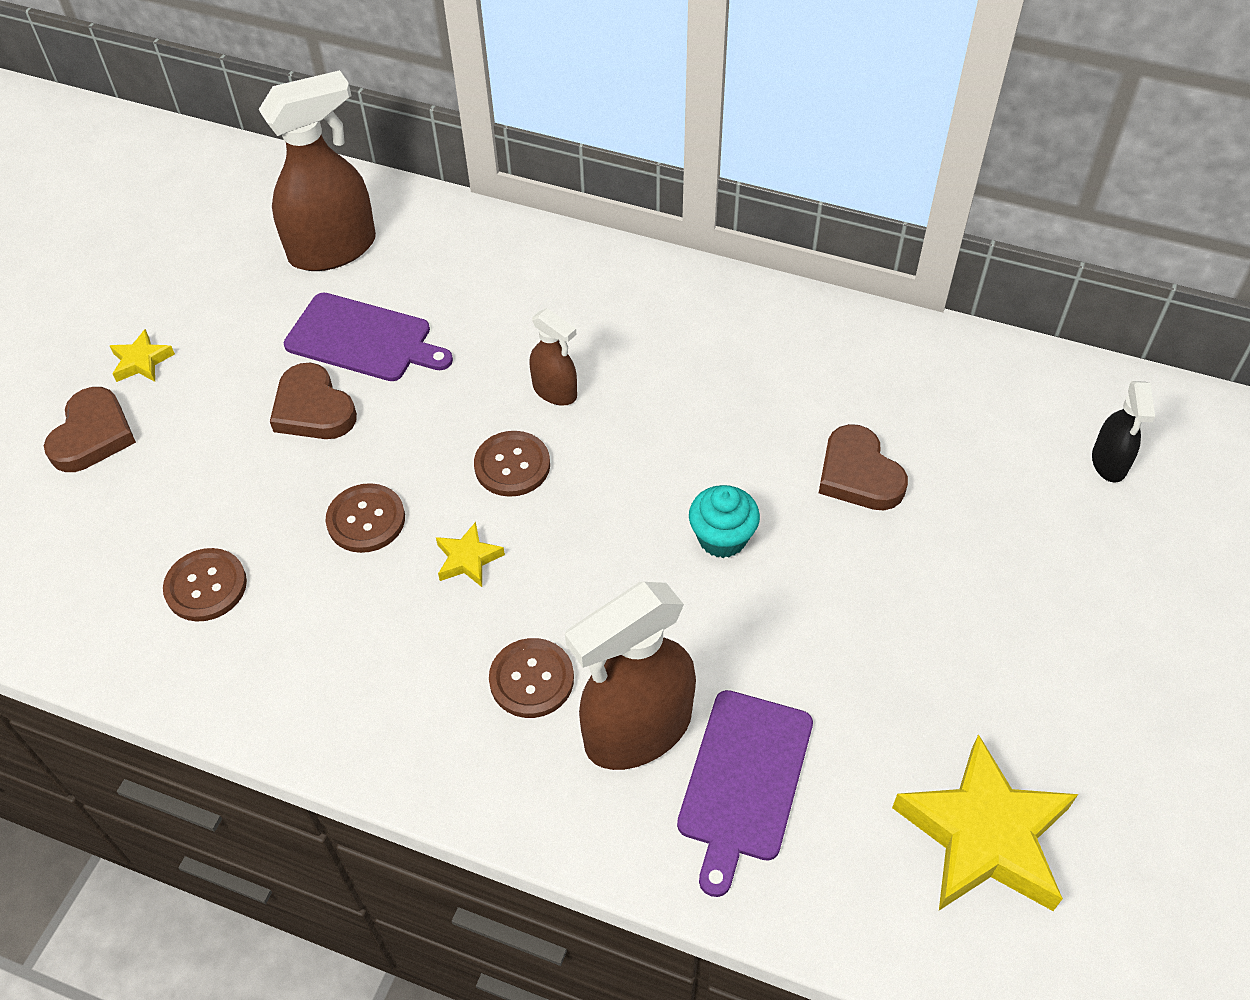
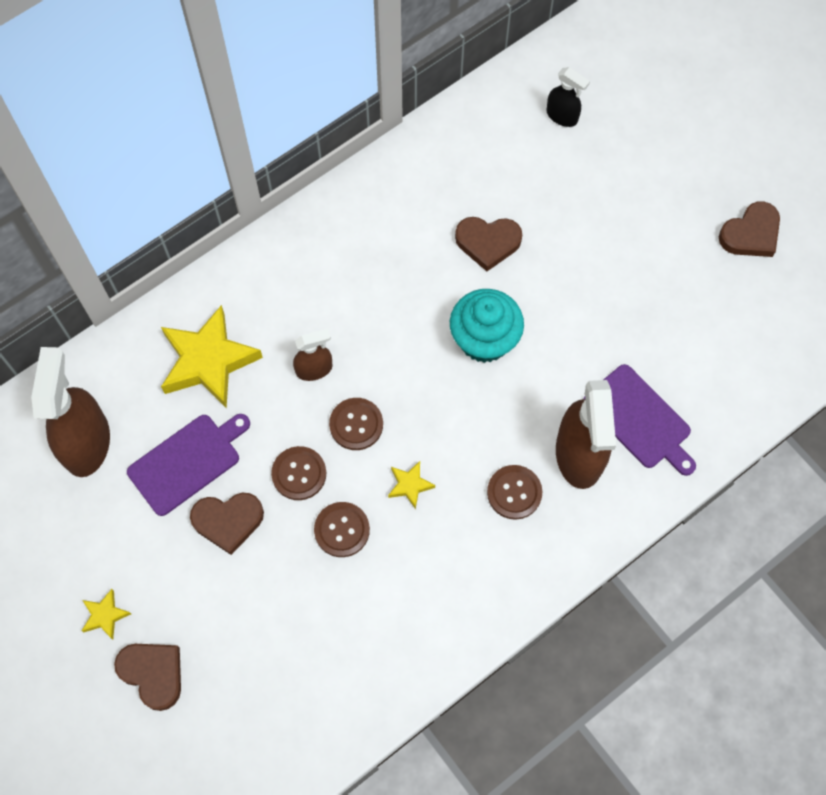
camera: 60 degrees left, 15 degrees up
(206, 586) = (331, 648): brown button -> brown button (299, 474)
(722, 538) = (484, 339): turquoise cupcake -> turquoise cupcake, size x1.57
(984, 836) = (733, 327): yellow star -> yellow star (208, 361)
(1154, 784) = (751, 234): none -> brown heart

